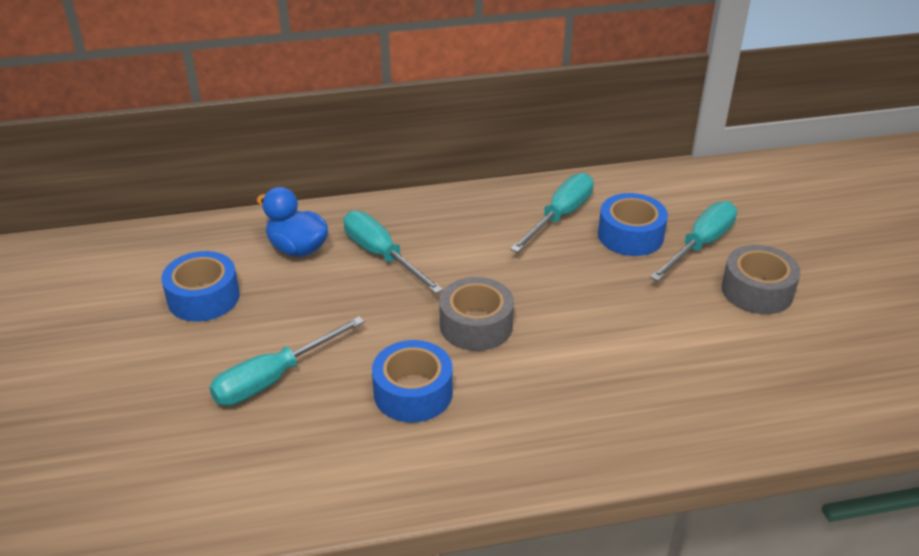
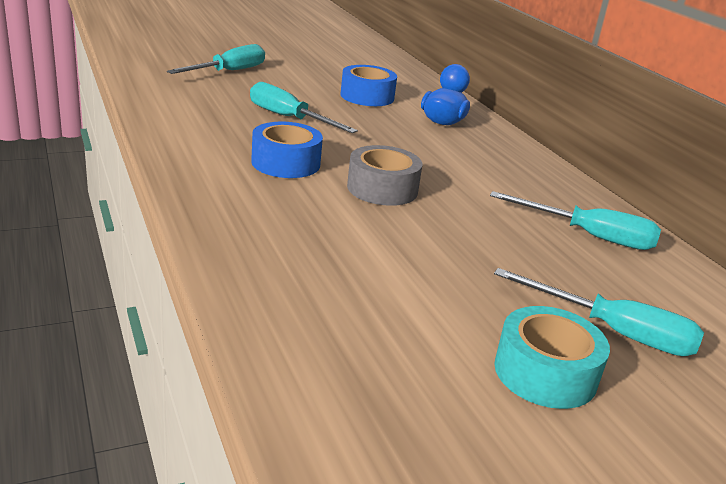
camera: 75 degrees right, 10 degrees down
(382, 255) = (456, 151): turquoise screwdriver -> turquoise screwdriver (229, 71)
(630, 235) = (590, 279): blue tape -> none
(757, 291) = (545, 373): grey tape -> turquoise tape

